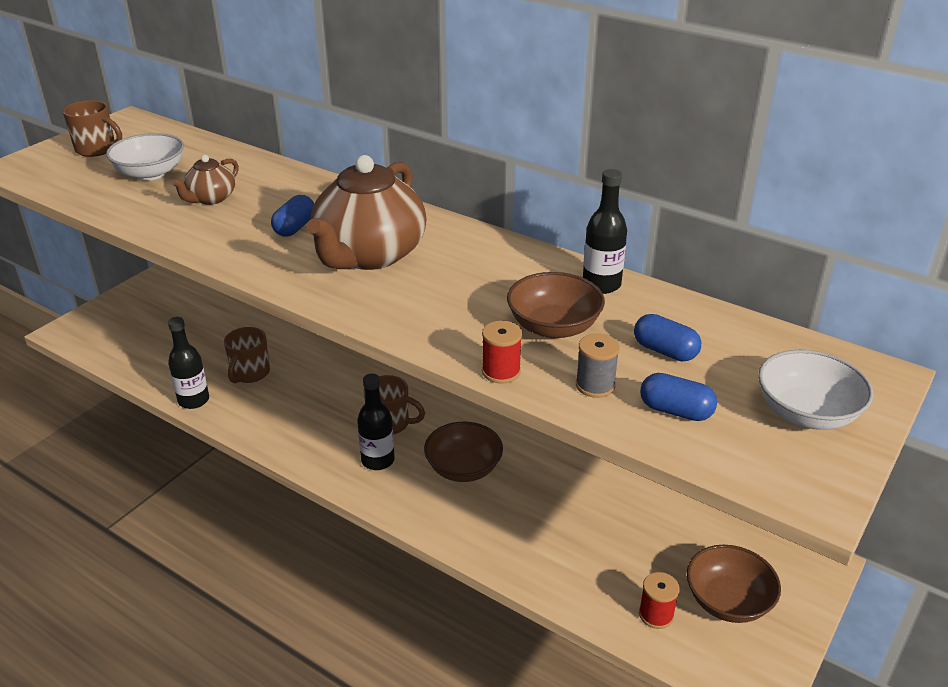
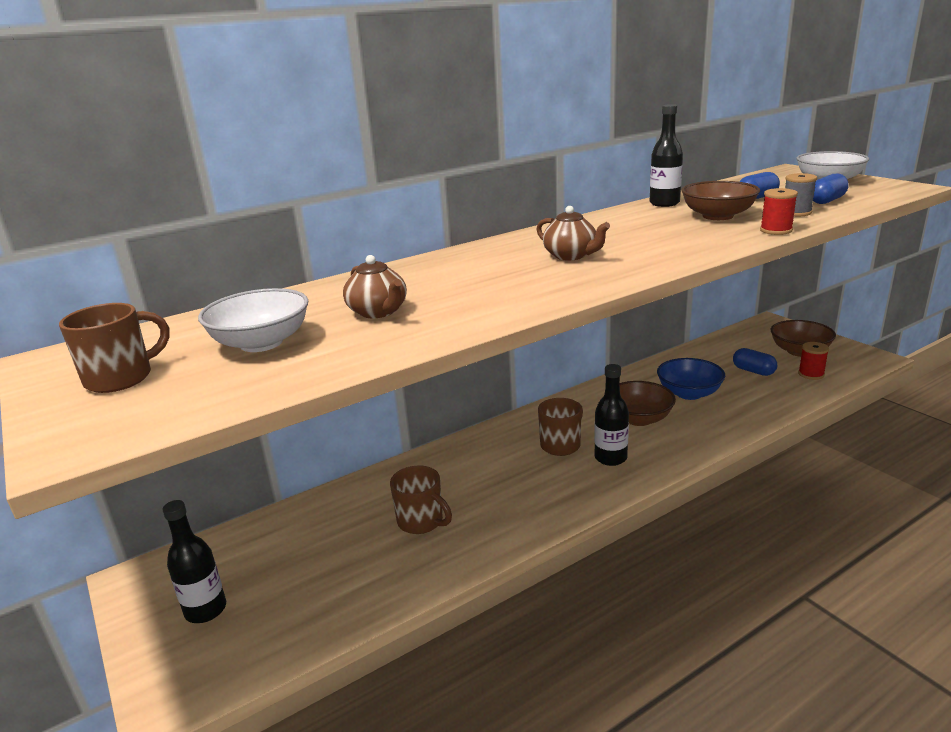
camera: 65 degrees left, 10 degrees down
(193, 400) = (443, 570): black bottle -> black bottle (206, 610)
(295, 228) = (491, 278): blue capsule -> blue capsule (753, 371)
(369, 255) = (571, 256): brown teapot -> brown teapot, size x0.49
(541, 501) = (689, 393): none -> blue bowl

